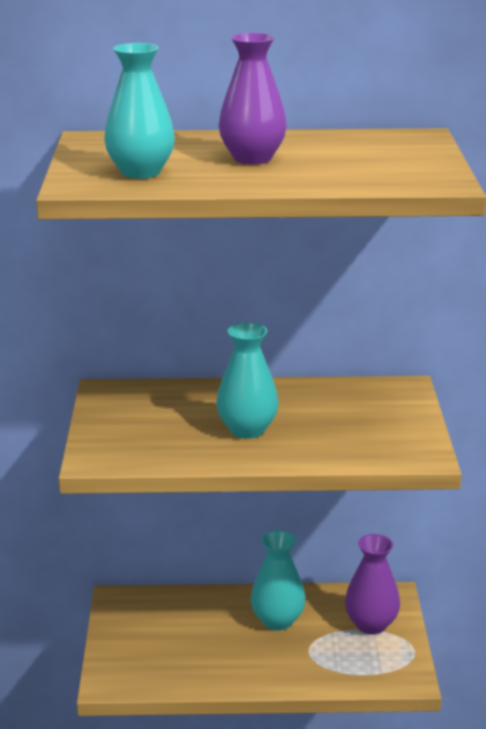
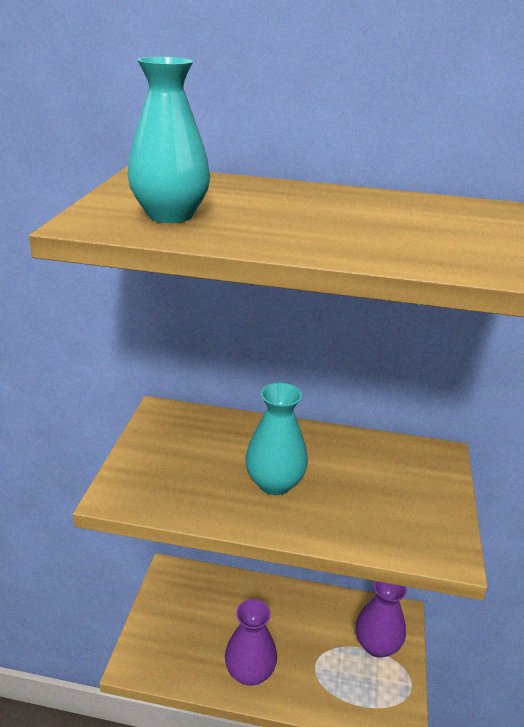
camera: 10 degrees right, 5 degrees up
(252, 158) = (303, 213): purple vase -> purple vase (250, 672)
(277, 620) = (295, 623): turquoise vase -> none

